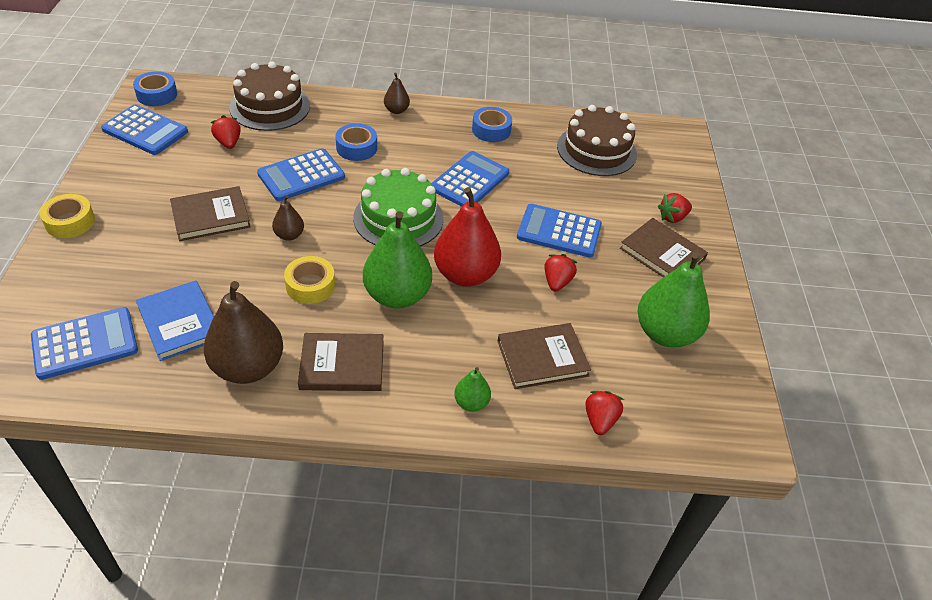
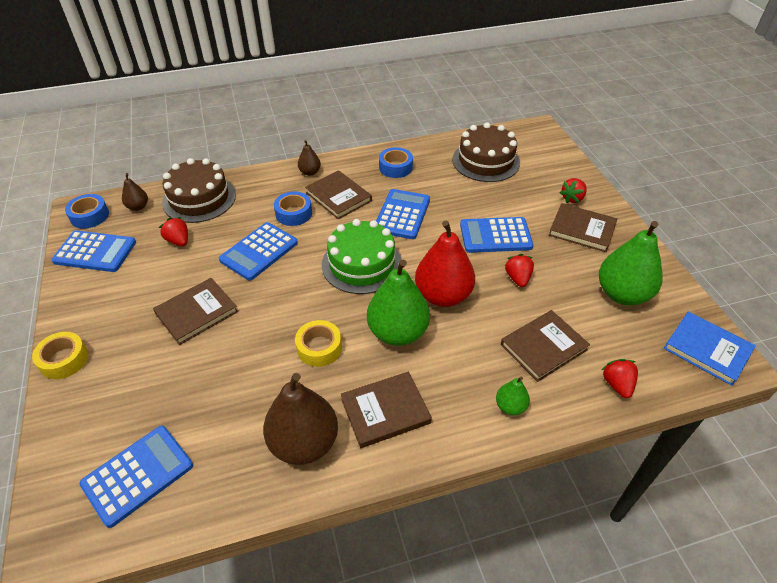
camera: 15 degrees left, 0 degrees up
(180, 323) = (219, 422): blue book -> blue book (707, 350)
(289, 235) = (276, 308): brown pear -> brown pear (138, 207)
(412, 144) = (338, 197): none -> brown book

